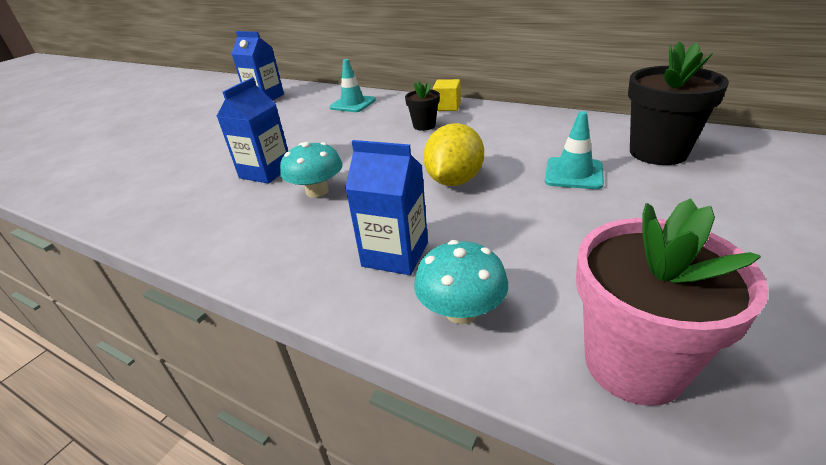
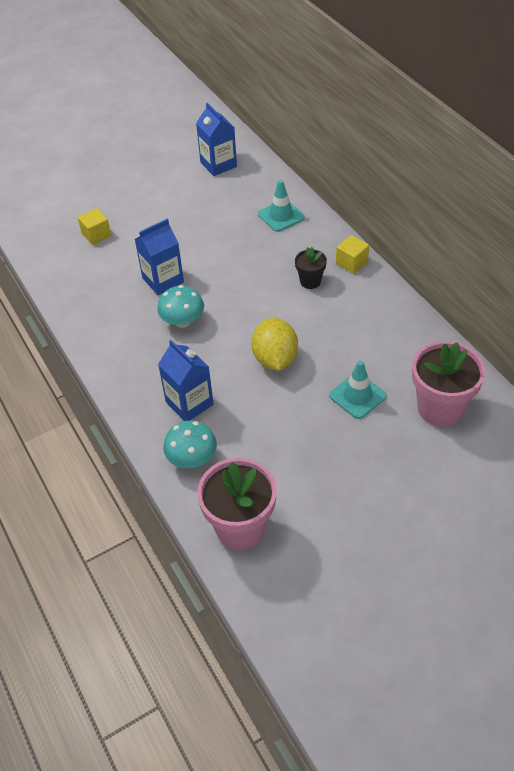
camera: 30 degrees right, 15 degrees up
(158, 167) = (96, 235): none -> yellow cube
(454, 181) = (275, 359): yellow lemon -> yellow lemon turned 60 degrees counterclockwise
(658, 152) = (440, 408): black flower pot -> pink flower pot

